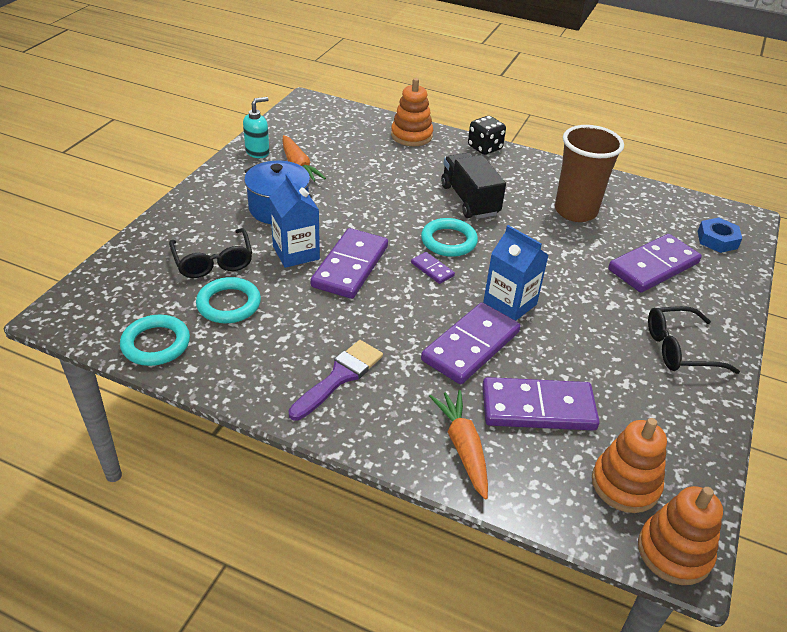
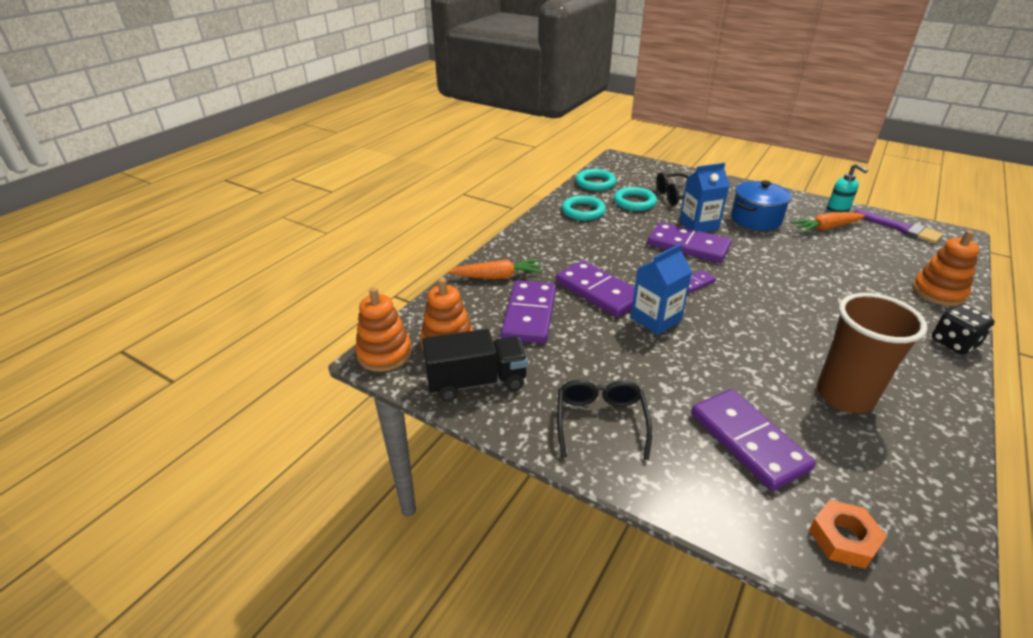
camera: 100 degrees right, 5 degrees down
(339, 377) = (566, 237): purple brush -> purple brush (901, 229)
(448, 241) = (742, 296): turquoise ring -> turquoise ring (583, 211)
(469, 200) = (823, 317): black truck -> black truck (476, 382)
(717, 240) = (843, 538): blue nut -> orange nut

